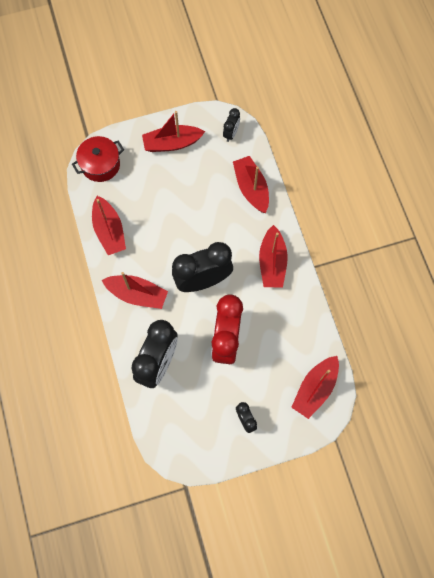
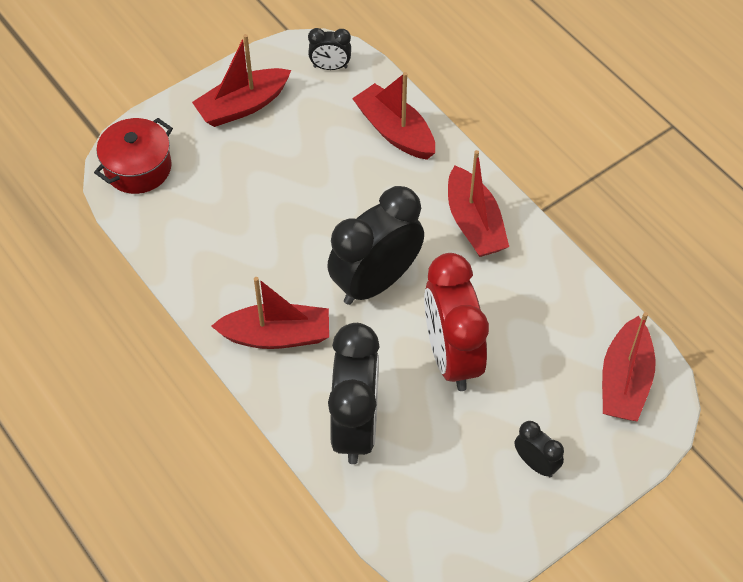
camera: 20 degrees left, 15 degrees down
(109, 230) = (191, 257): red boat -> none
(231, 133) = (330, 67): black clock -> black clock turned 90 degrees clockwise

